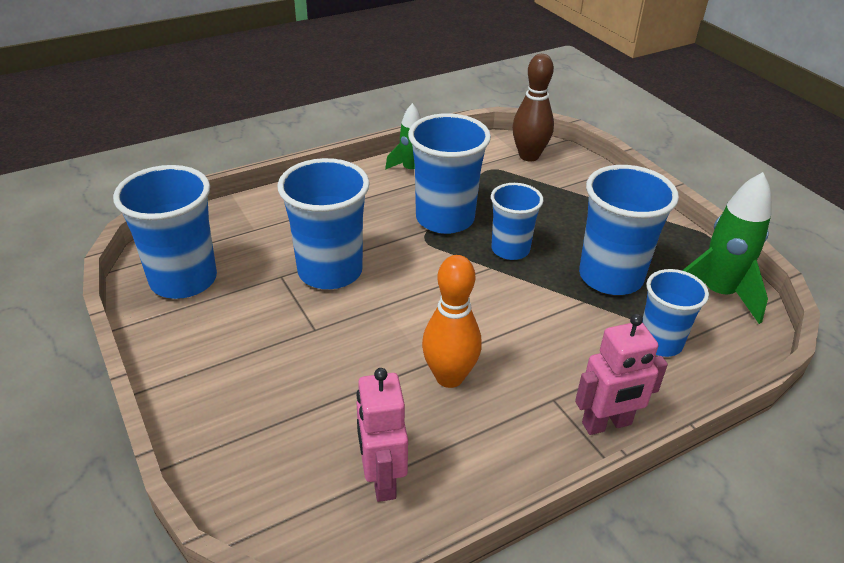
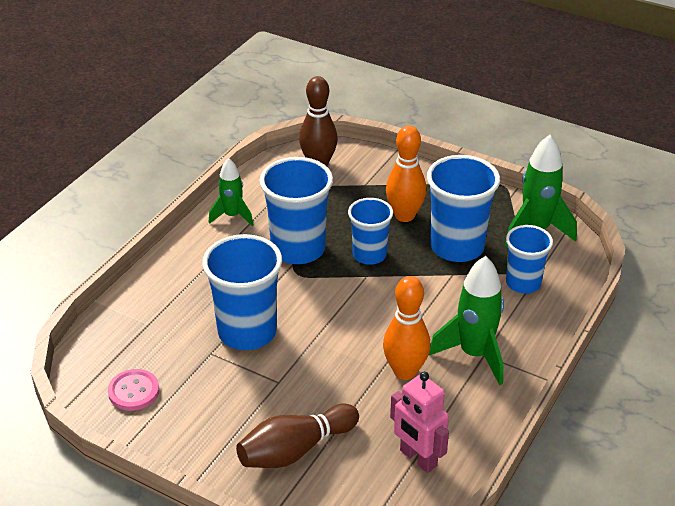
camera: 30 degrees left, 0 degrees up
(183, 280) = (134, 391): blue cup -> pink button
(267, 404) = (295, 450): none -> brown bowling pin
(542, 394) = (474, 354): none -> green rocket
(577, 228) = (404, 215): none -> orange bowling pin
(607, 424) = (529, 355): pink robot -> none

